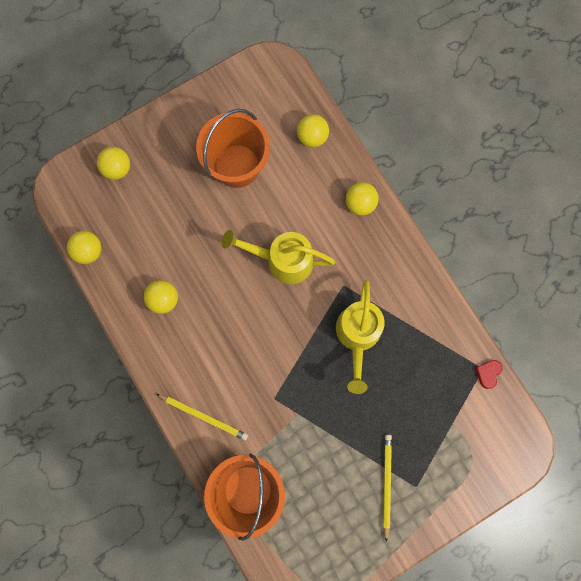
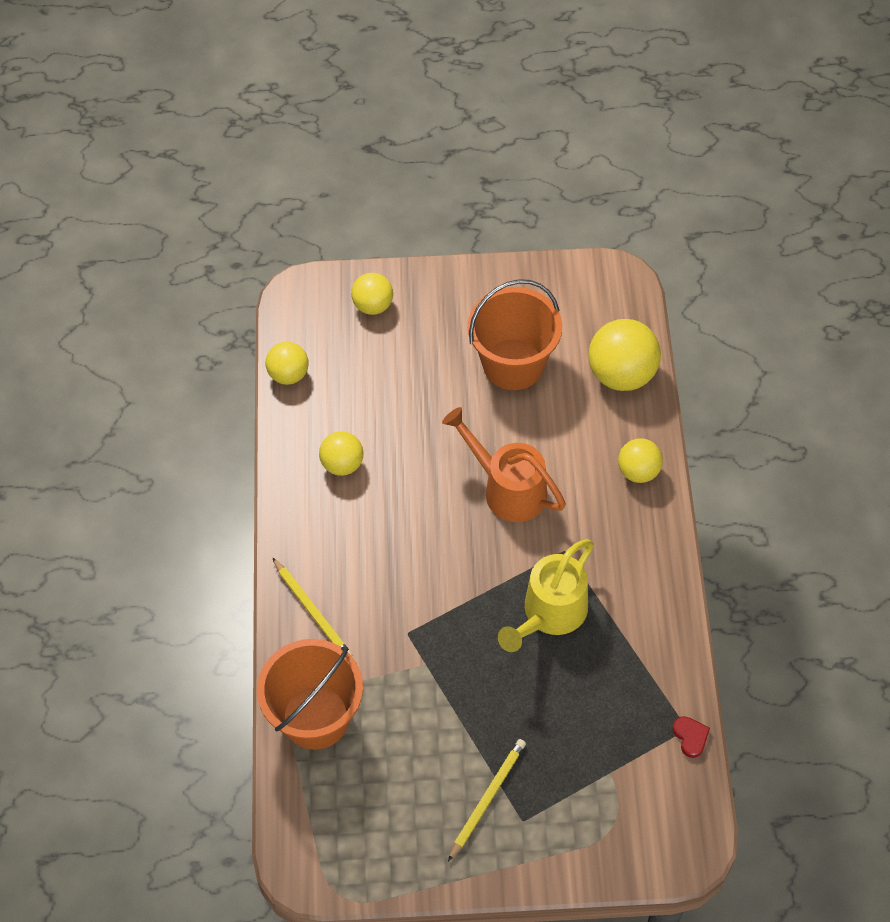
camera: 30 degrees right, 20 degrees down
(282, 260) = (507, 488): yellow watering can -> orange watering can
(312, 137) = (622, 374): yellow ball -> yellow ball, size x1.66
(488, 373) = (690, 737): red heart -> red heart turned 105 degrees clockwise

